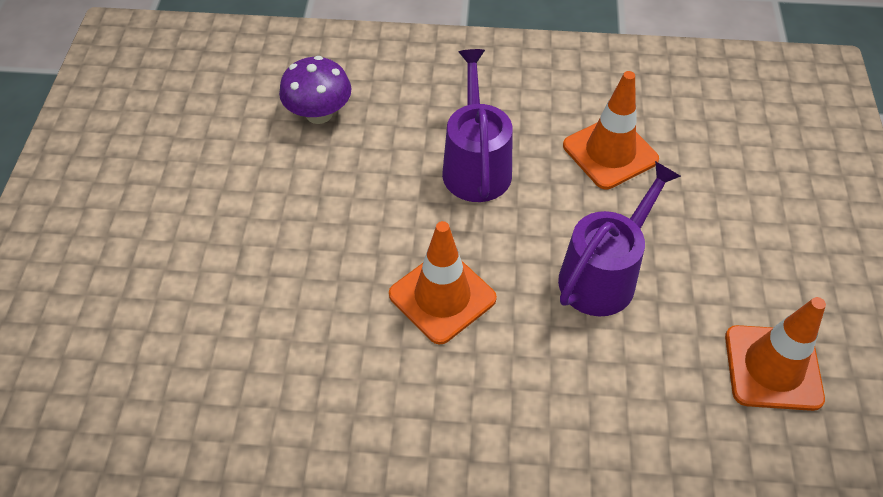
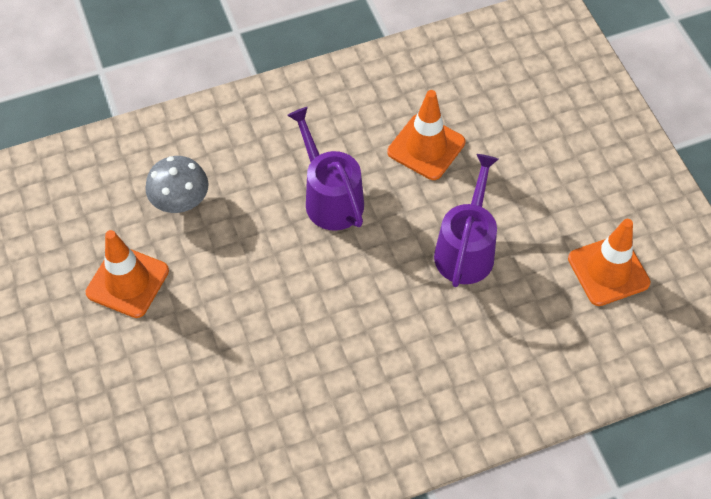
camera: 25 degrees left, 5 degrees up
(319, 114) = (180, 201): purple mushroom -> grey mushroom
(442, 296) = (359, 314): orange traffic cone -> orange traffic cone (127, 282)

